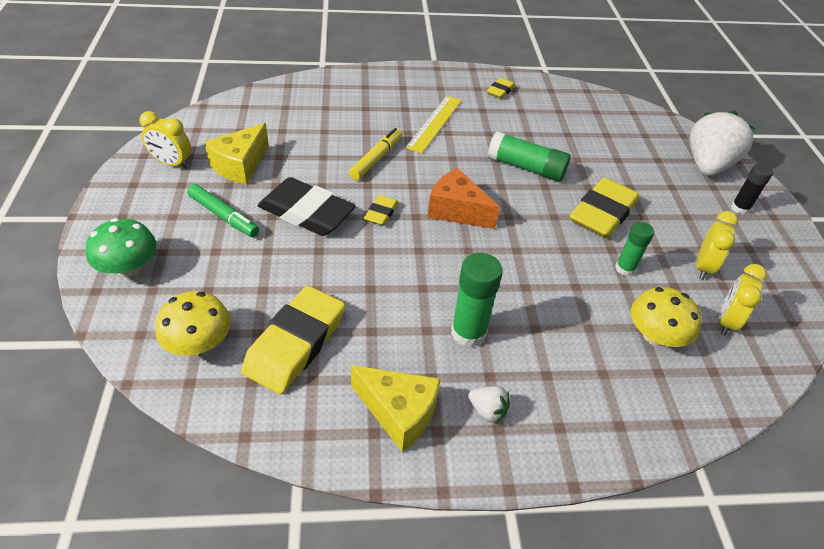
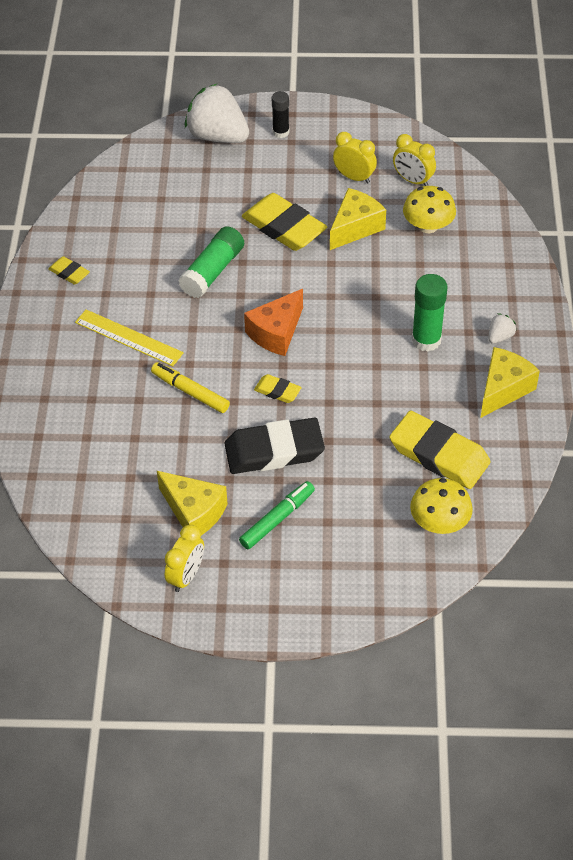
camera: 80 degrees left, 5 degrees up
(129, 267) = (349, 588): green mushroom -> none
(306, 212) = (274, 451): black eraser -> black eraser turned 45 degrees clockwise
(625, 268) = (355, 227): green glue stick -> yellow cheese

